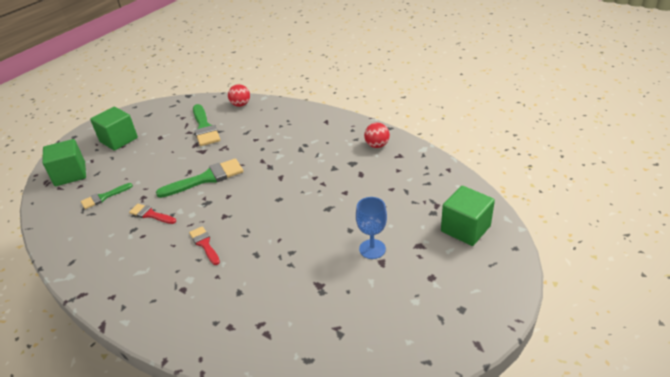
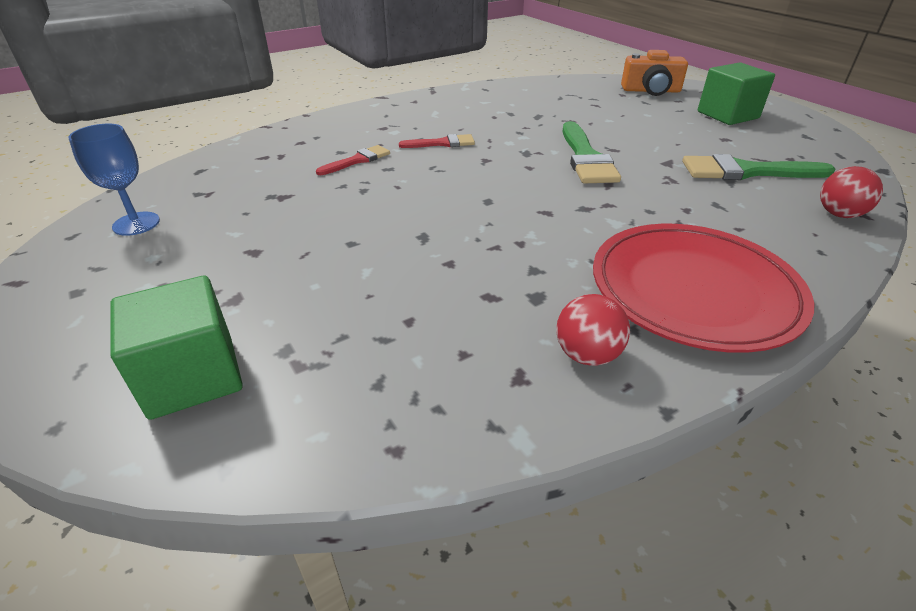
camera: 110 degrees right, 0 degrees up
(70, 174) = (651, 91): green cube -> orange camera
(104, 197) = (588, 103): green brush -> none
(150, 214) = (530, 122): red brush -> red brush (357, 160)
(322, 130) = (693, 290): none -> red plate
(372, 249) = (287, 251): blue goblet -> blue goblet (136, 224)

